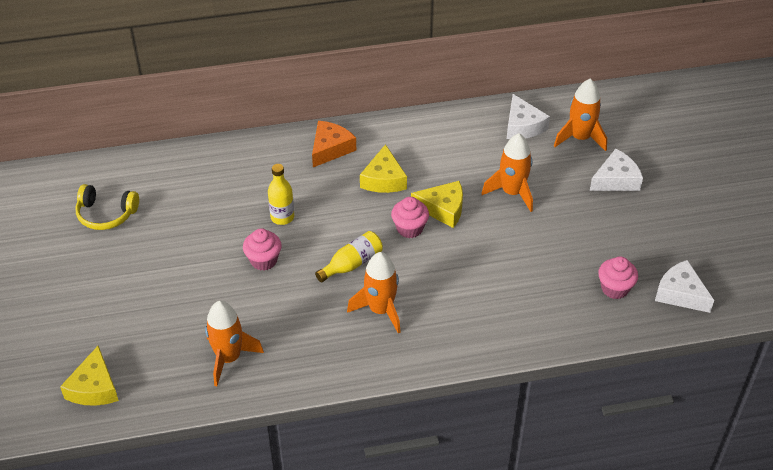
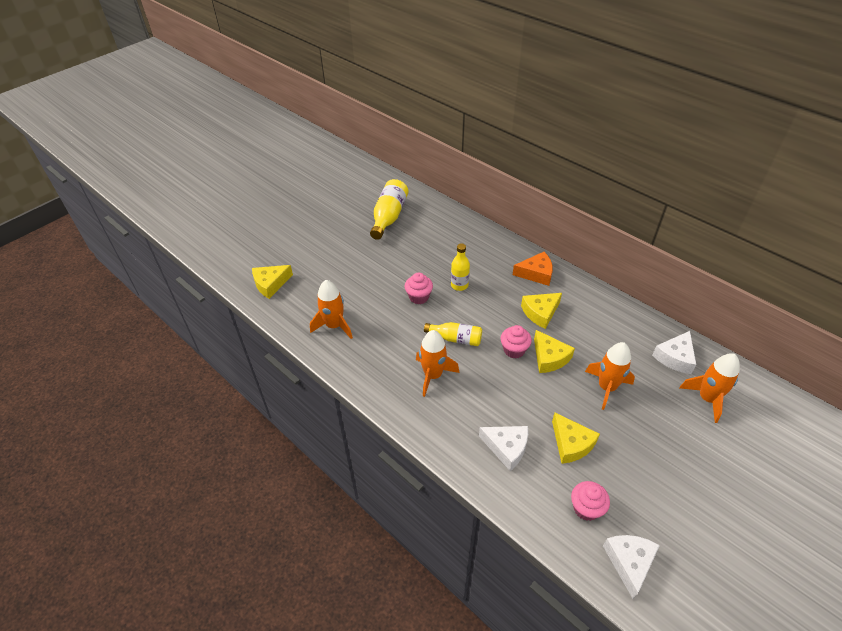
camera: 55 degrees right, 0 degrees up
(106, 214) = (389, 217): yellow headphones -> yellow bottle
(547, 256) = (571, 444): none -> yellow cheese
(616, 180) = (694, 446): white cheese -> white cheese (506, 448)

